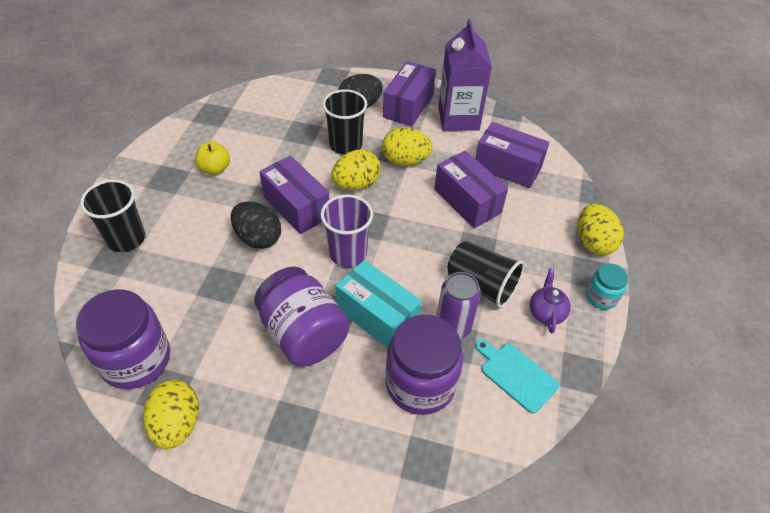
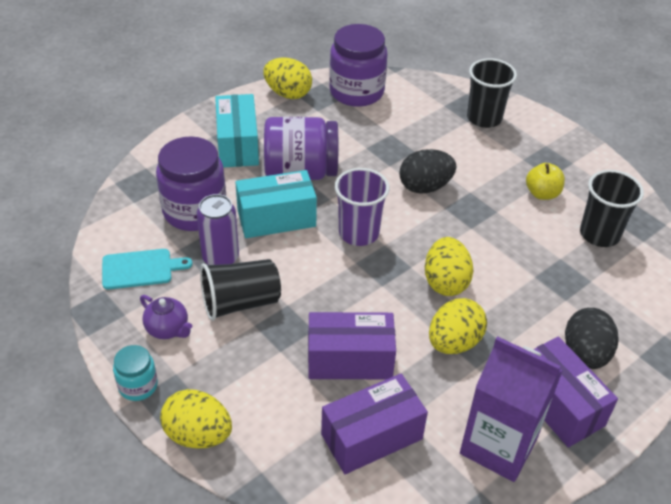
camera: 125 degrees right, 5 degrees down
(296, 207) = (446, 226): purple box -> none
(301, 413) = (238, 145): none -> turquoise box
(346, 145) = (517, 304): black cup -> black cup (599, 234)

